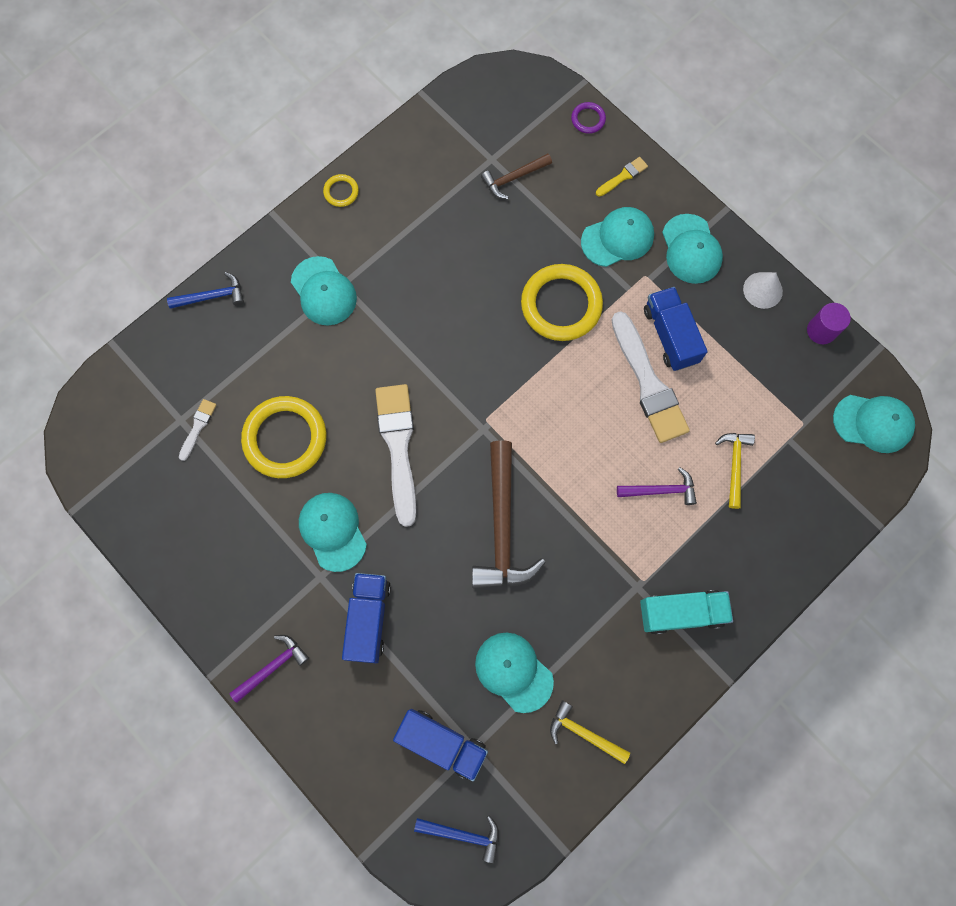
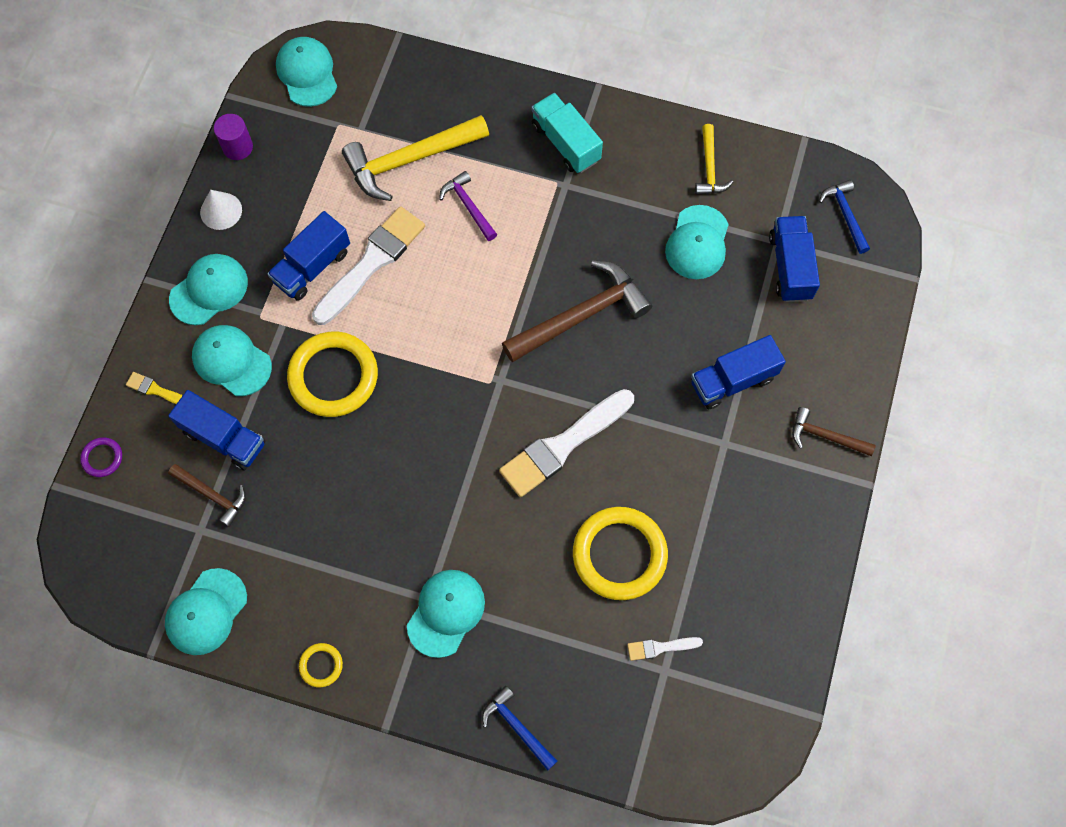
camera: 120 degrees left, 5 degrees down
(272, 667) = (825, 436): purple hammer -> brown hammer
(333, 531) = (678, 457): turquoise cap -> turquoise cap (206, 612)
(555, 205) = (224, 438): none -> blue truck
(734, 465) = (410, 160): yellow hammer -> yellow hammer, size x1.87

